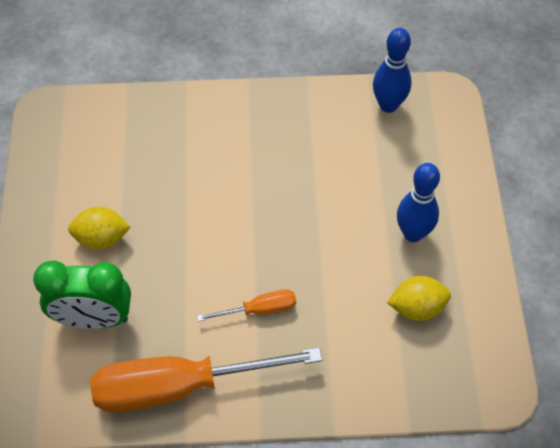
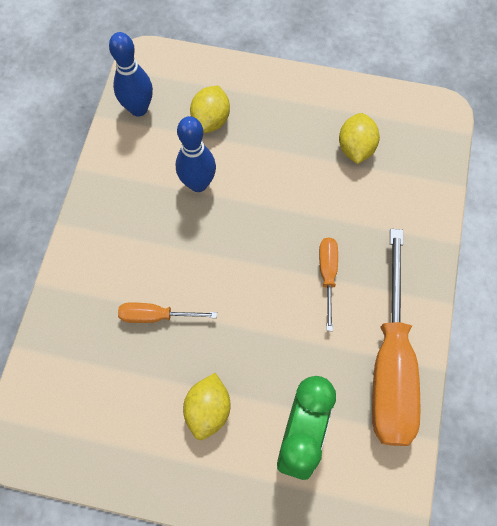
camera: 75 degrees left, 10 degrees up
(179, 176) = (156, 316): none -> orange screwdriver
(399, 168) = (211, 120): none -> yellow lemon
(413, 233) = (282, 129): blue bowling pin -> blue bowling pin (198, 184)

